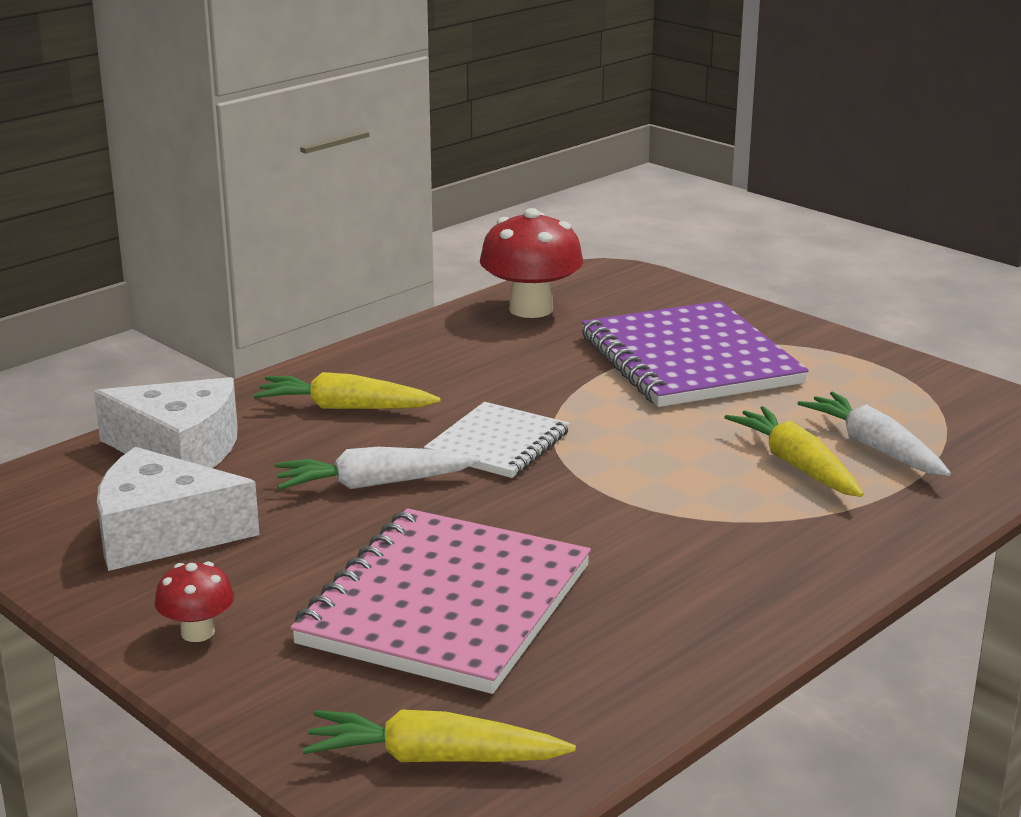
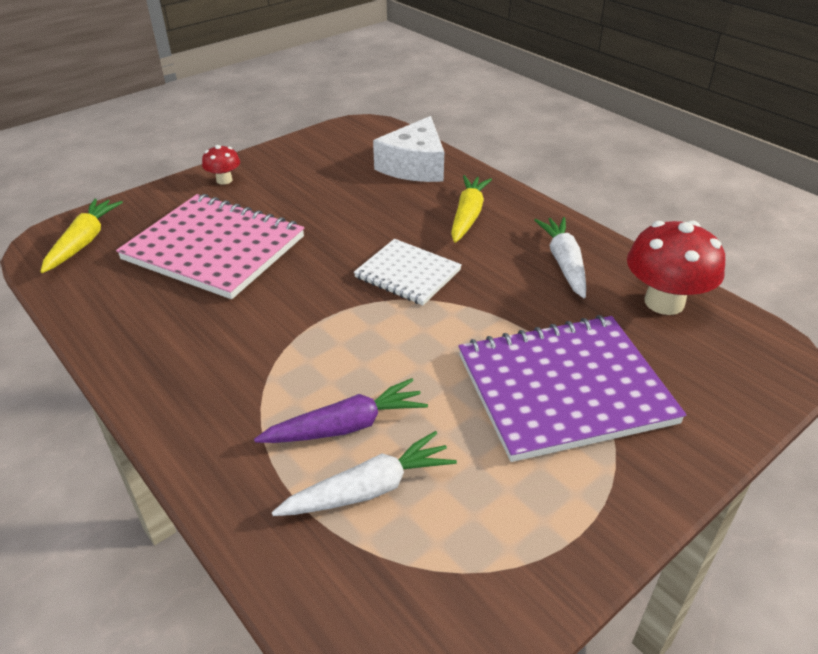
camera: 95 degrees right, 15 degrees up
(163, 534) = (321, 167): white cheese -> none
(373, 484) = (360, 226): white carrot -> white carrot (564, 263)
(796, 465) = (346, 426): yellow carrot -> purple carrot

